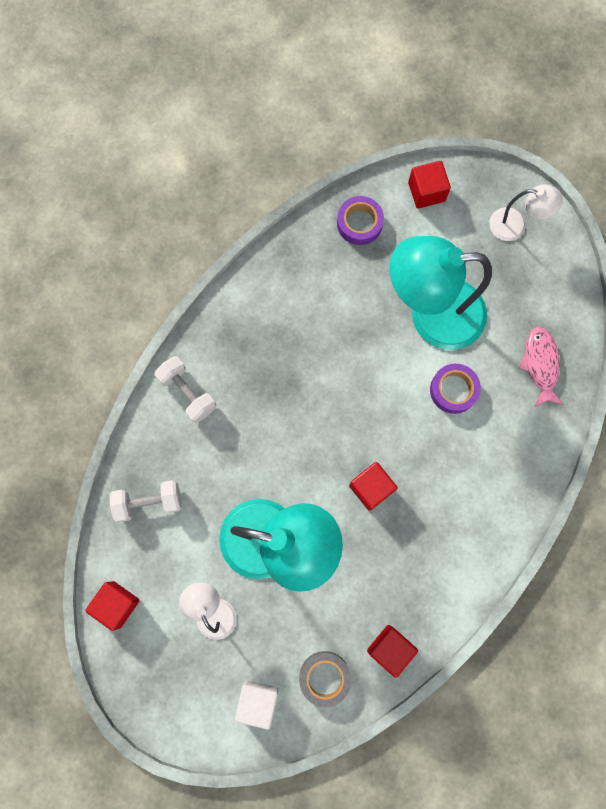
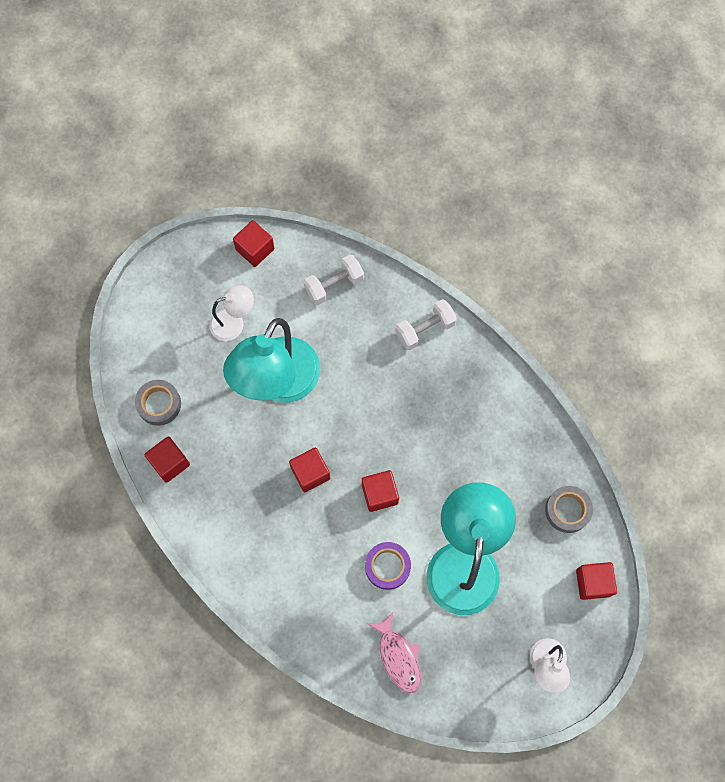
camera: 100 degrees right, 5 degrees down
(149, 502) = (334, 285): white dumbbell -> white dumbbell turned 60 degrees clockwise
(258, 701) = (153, 348): white cube -> none
(359, 223) = (567, 510): purple tape -> grey tape
(379, 411) = (379, 494): none -> red cube
(540, 364) = (398, 657): pink fish -> pink fish turned 60 degrees clockwise

